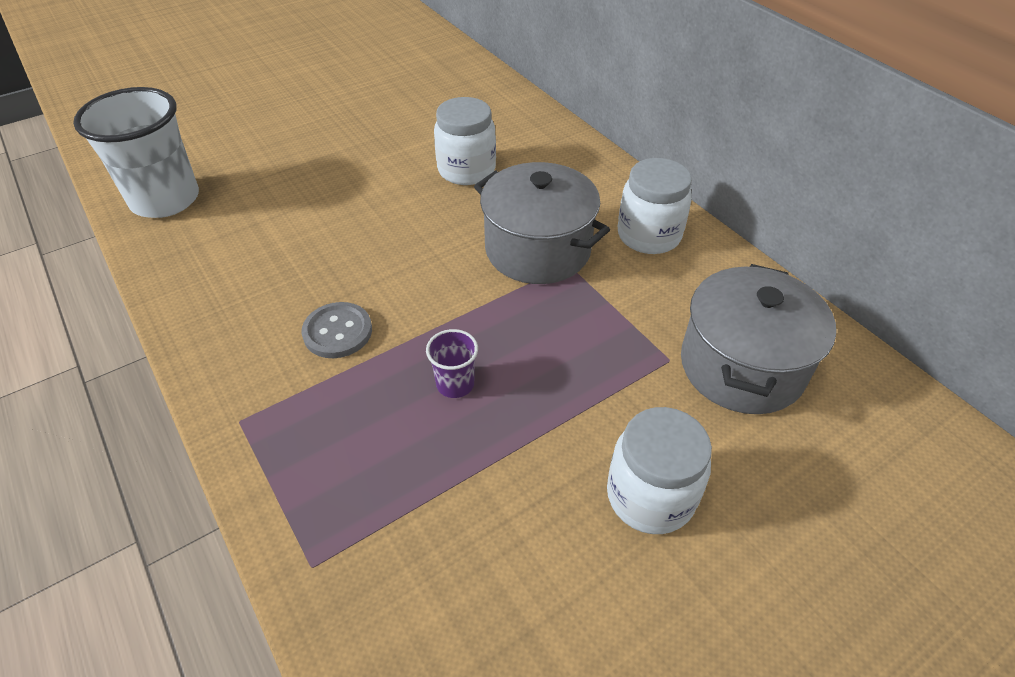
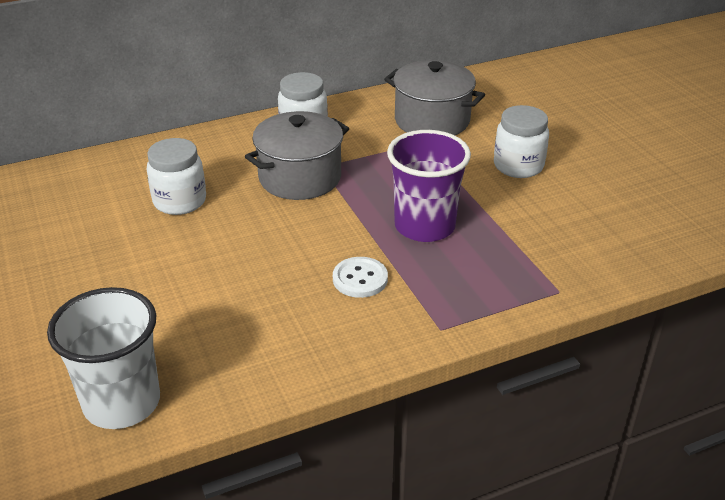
camera: 80 degrees left, 10 degrees down
(337, 332) = (360, 279): grey button -> white button
(455, 384) = (424, 226): purple cup -> purple cup, size x2.25

